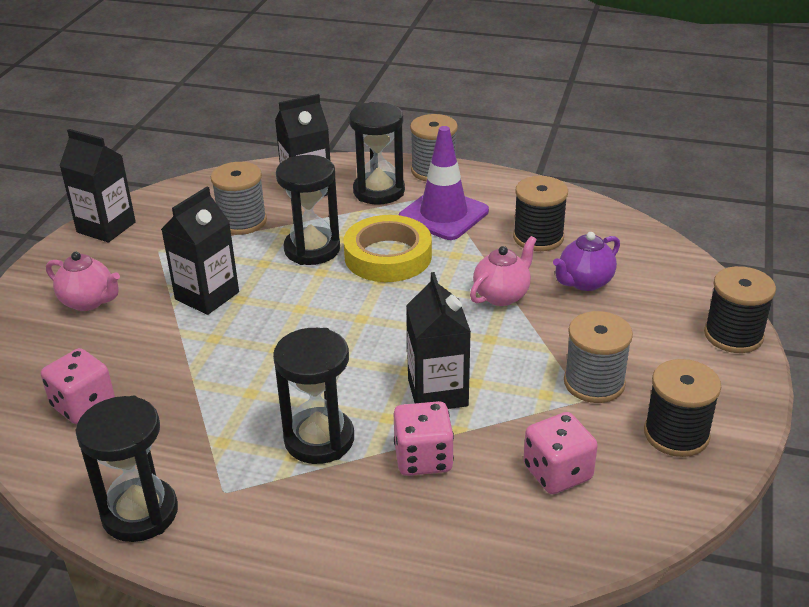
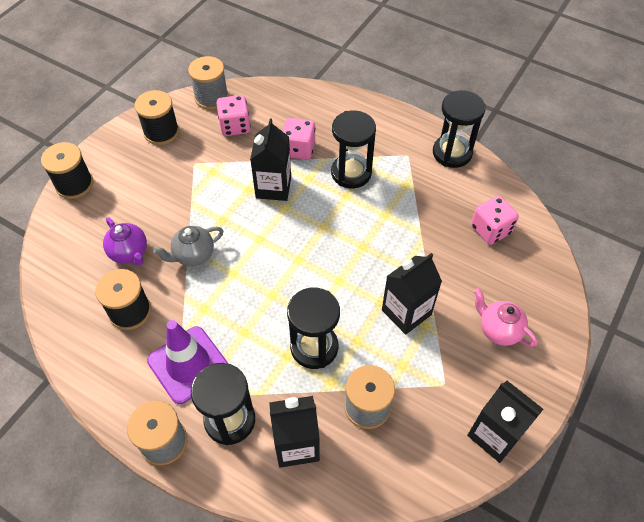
camera: 165 degrees left, 20 degrees up
(388, 256) = (256, 321): yellow tape -> none
(502, 295) = (193, 255): pink teapot -> grey teapot
(584, 282) = (129, 253): purple teapot -> purple teapot turned 75 degrees clockwise
(594, 383) = (181, 172): grey spool -> grey spool (211, 97)

